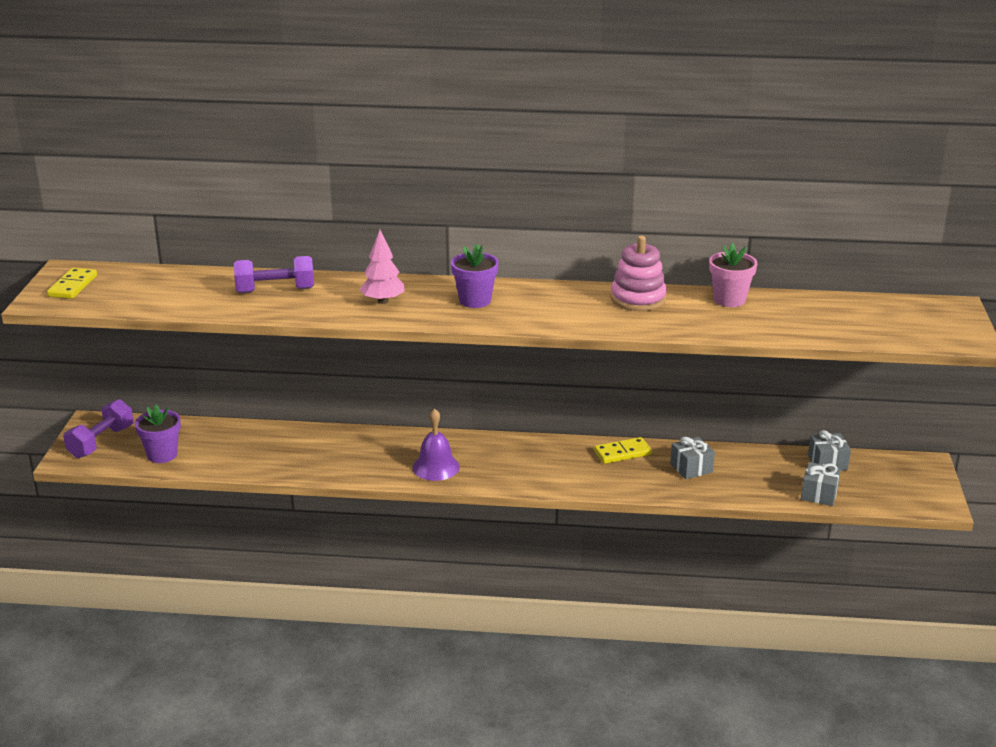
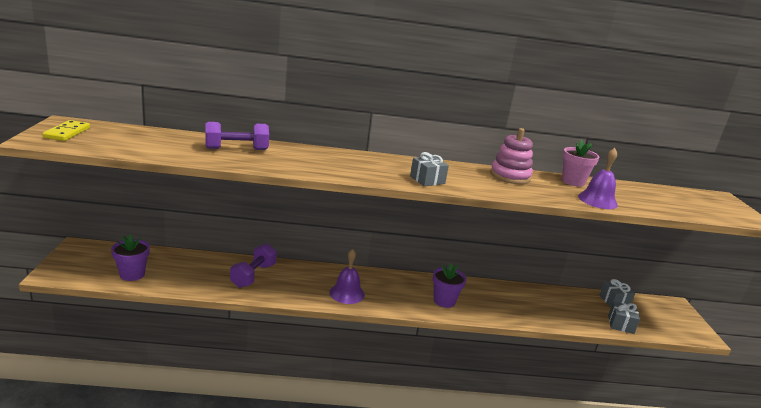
camera: 10 degrees left, 5 degrees down
(101, 442) = (83, 262): purple dumbbell -> purple dumbbell (253, 275)
(383, 301) = (323, 163): pink tree -> none
(475, 300) = (393, 168): purple flower pot -> purple flower pot (444, 301)
(622, 453) = (476, 288): yellow domino -> none
(691, 468) = (527, 301): grey gift -> grey gift (427, 180)
(746, 328) = (597, 200): none -> purple bell

